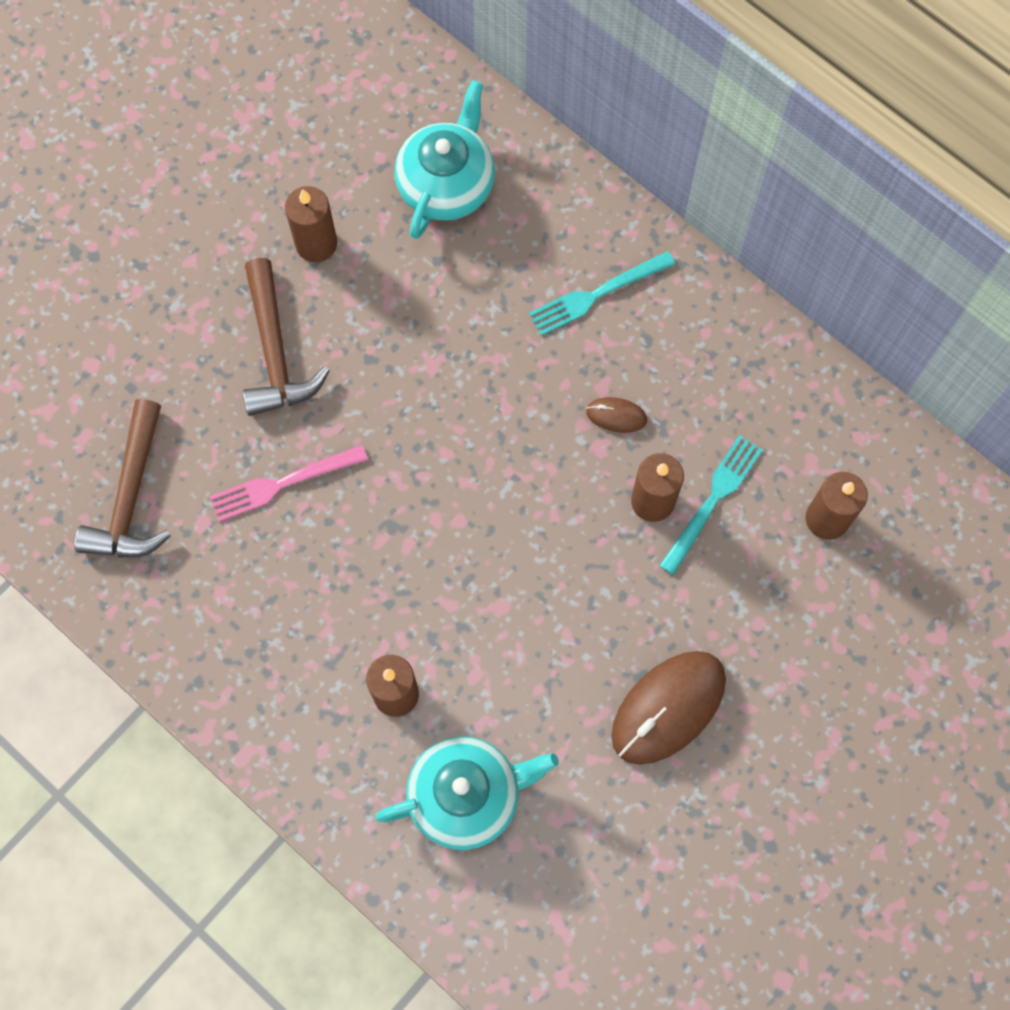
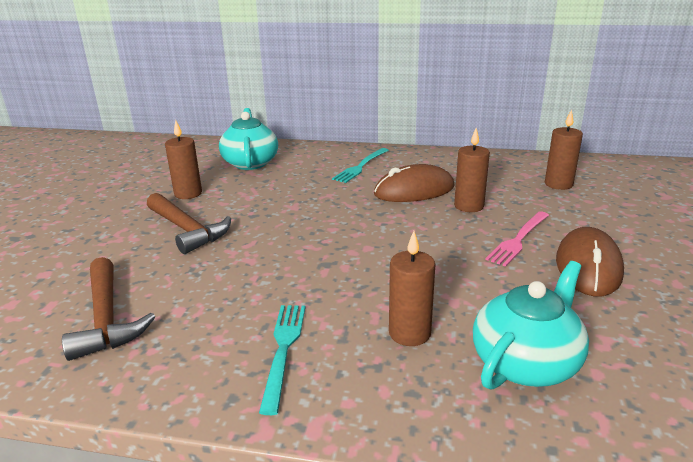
camera: 30 degrees left, 45 degrees down
(282, 483) = (231, 273): pink fork -> pink fork (518, 240)
(616, 416) = (414, 190): brown mouse -> brown mouse, size x2.17
(713, 500) = (498, 196): turquoise fork -> turquoise fork (283, 349)

